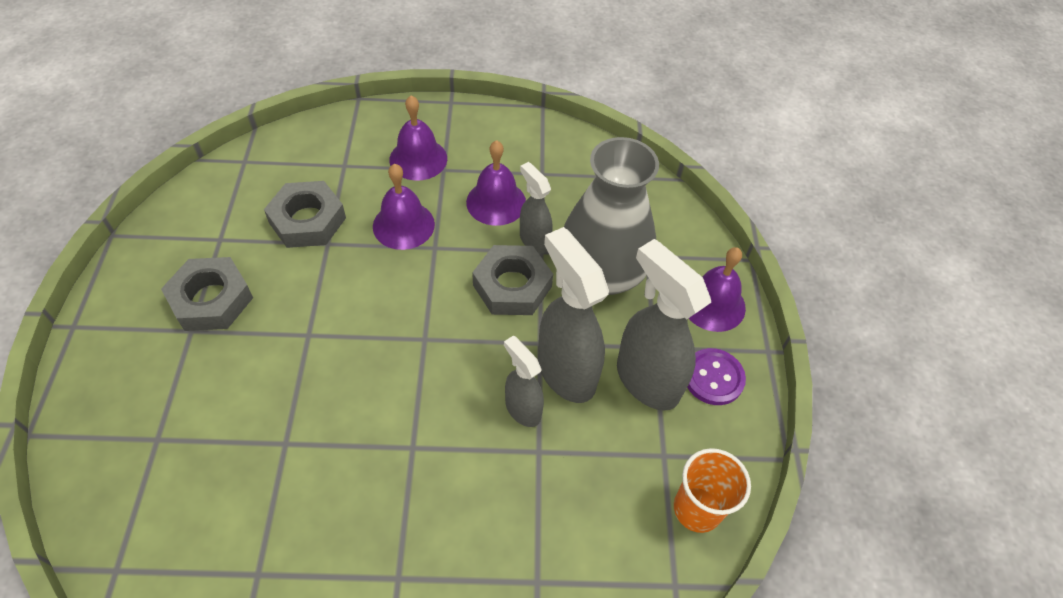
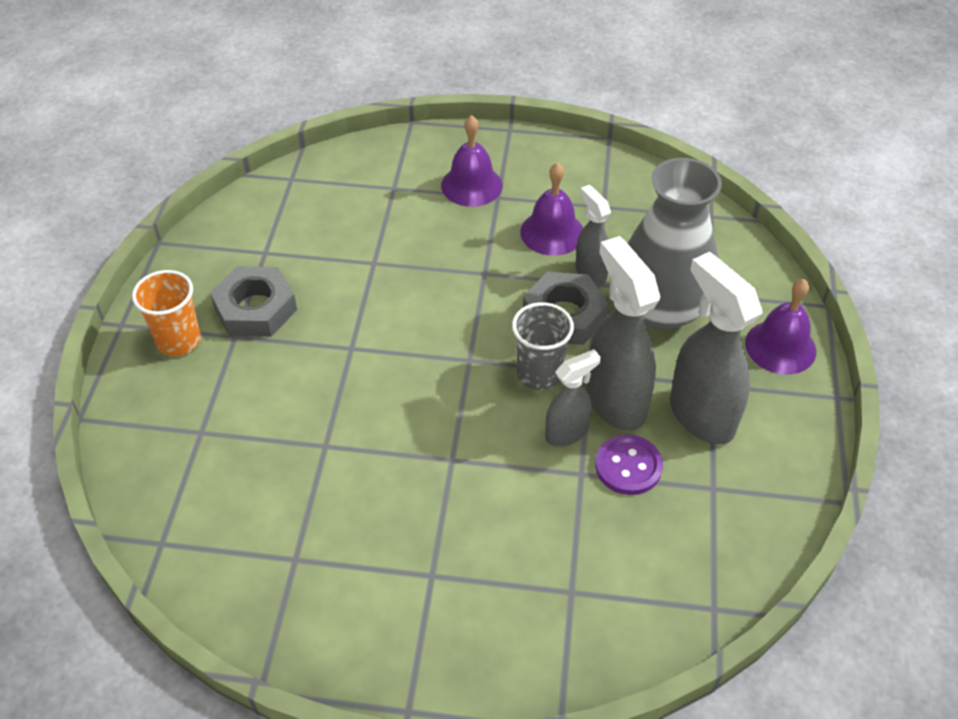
camera: 10 degrees right, 5 degrees down
(307, 220) = (354, 239): grey nut -> none
(403, 225) = (453, 249): purple bell -> none
(492, 348) = (539, 374): none -> grey cup
(522, 409) = (567, 433): grey spray bottle -> grey spray bottle turned 90 degrees clockwise
(697, 509) = (744, 540): orange cup -> orange cup (179, 341)
(713, 378) = (773, 418): purple button -> purple button (628, 466)

